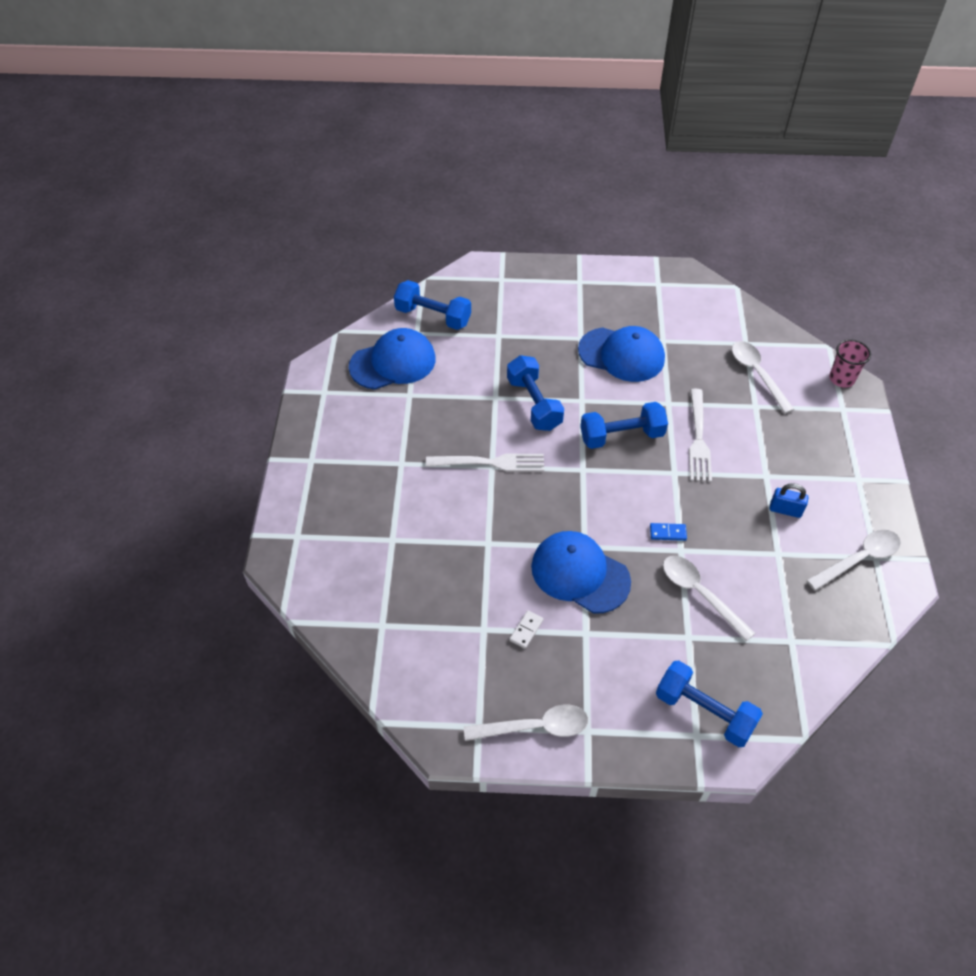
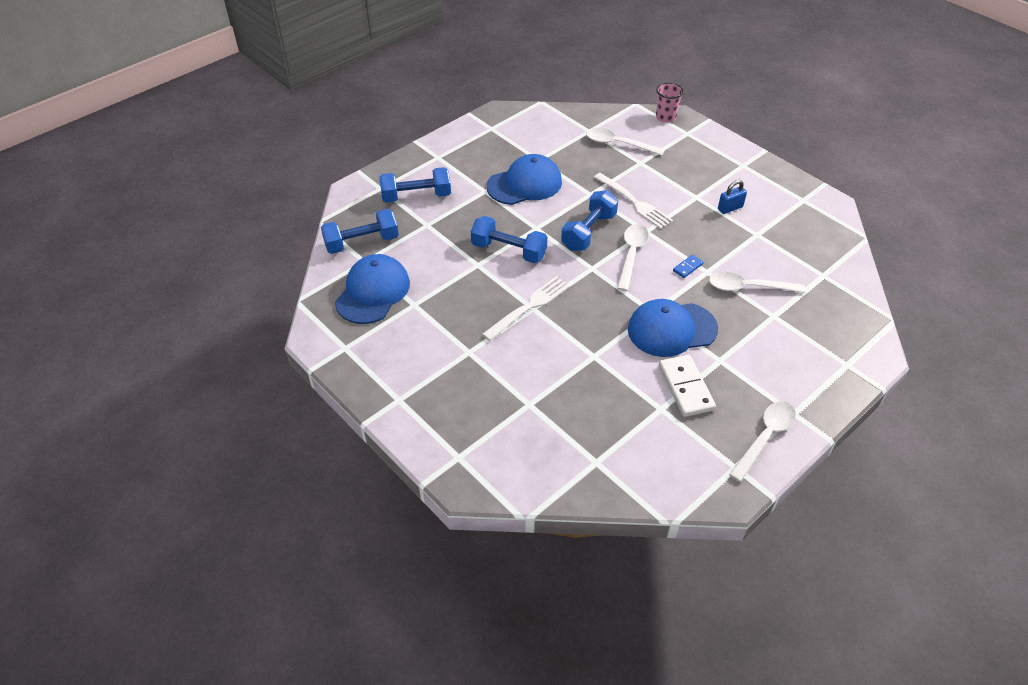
camera: 45 degrees left, 5 degrees down
(526, 630) = (686, 387): white domino -> white domino, size x2.02
(704, 712) = (833, 348): blue dumbbell -> blue dumbbell (416, 196)
(859, 559) = (797, 206): white spoon -> white spoon (631, 254)

